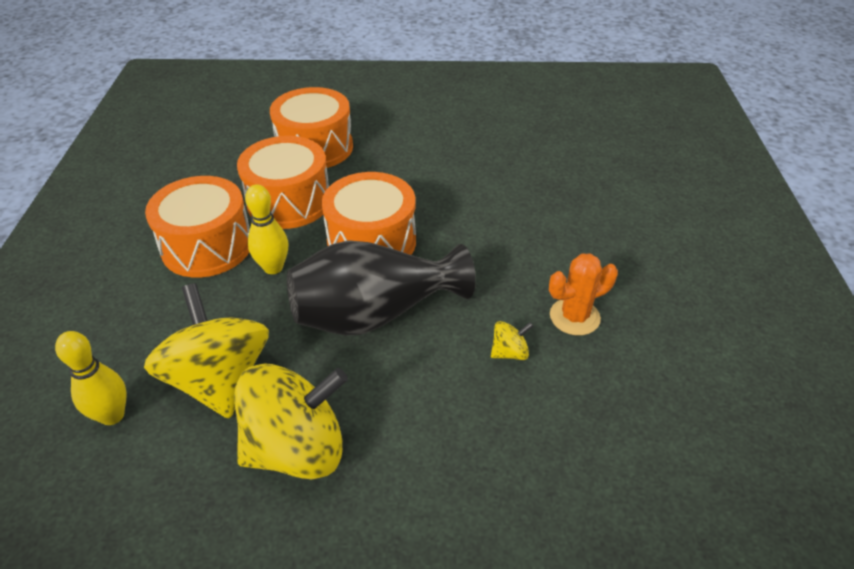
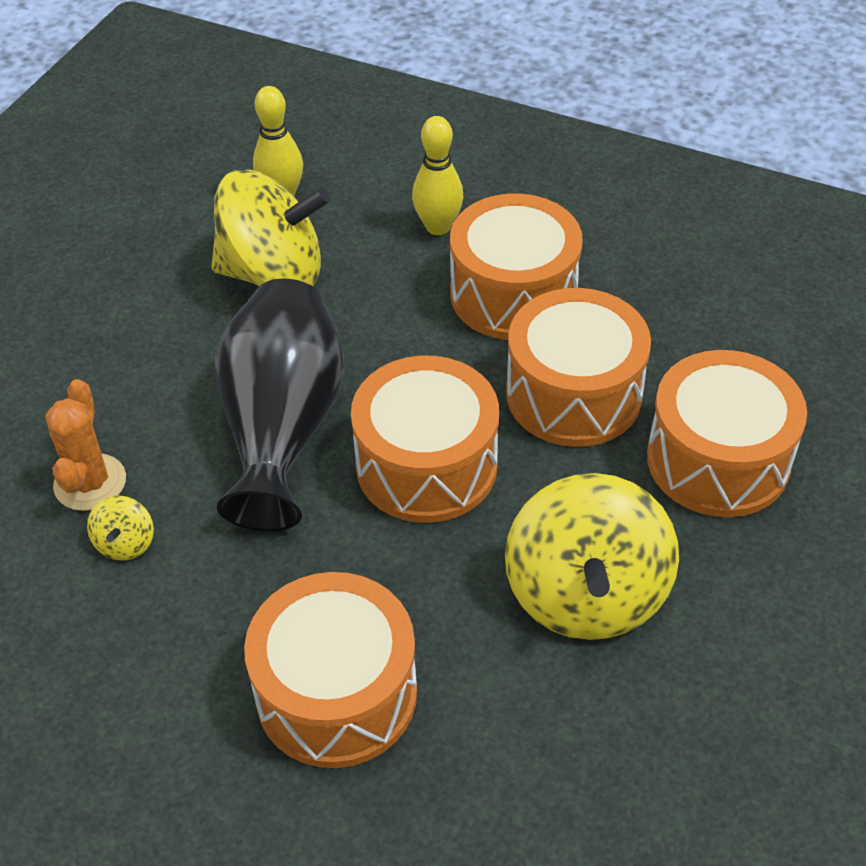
camera: 115 degrees right, 5 degrees up
(273, 267) = (432, 349): yellow bowling pin -> yellow bowling pin (438, 227)
(297, 448) = (143, 315): yellow spinning top -> yellow spinning top (586, 594)
(535, 229) = (336, 693): none -> orange drum
(574, 317) = (128, 649): orange cactus -> orange cactus (90, 483)

